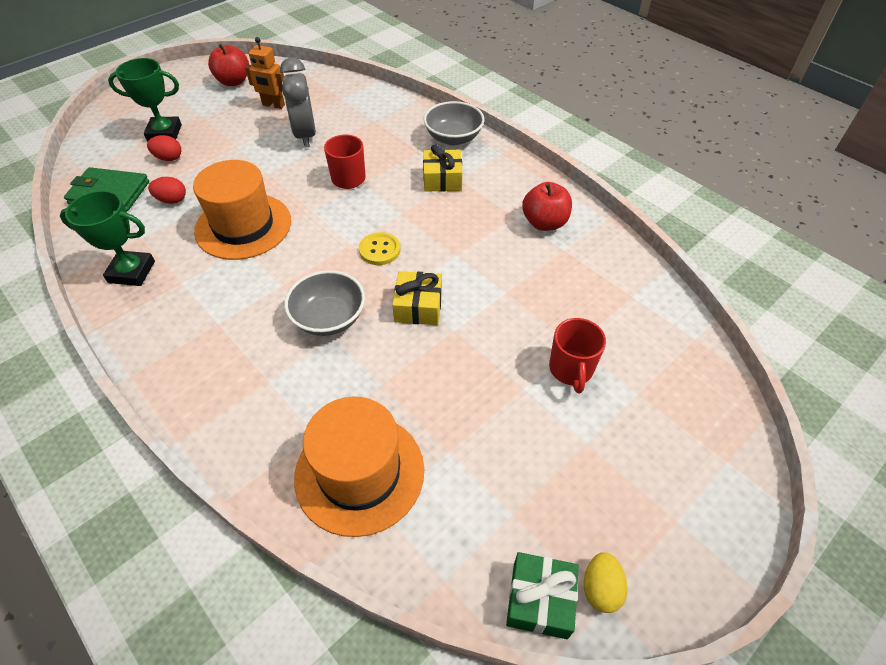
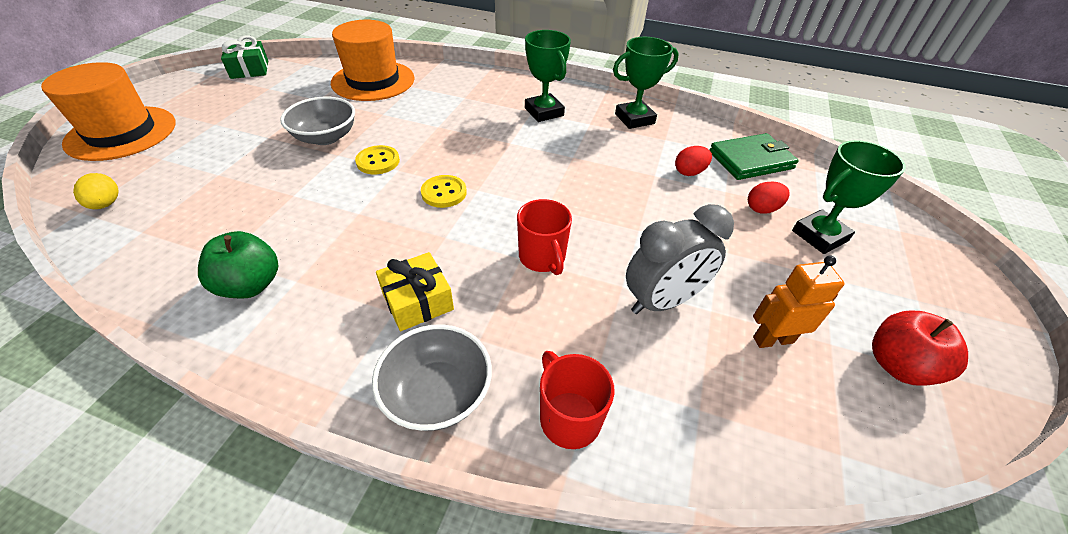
camera: 150 degrees right, 5 degrees down
(206, 317) = (544, 112): none -> green trophy
(243, 226) = (595, 172): orange hat -> orange hat (121, 133)
(305, 135) = (662, 301): grey clock -> grey clock turned 105 degrees clockwise
(329, 318) = (450, 135): grey bowl -> grey bowl (326, 137)
(418, 306) = (378, 161): yellow gift -> yellow button
(544, 223) = (251, 285): red apple -> green apple
(571, 369) = (223, 158): red mug -> red mug (569, 417)
(600, 588) = (212, 78): yellow egg -> yellow egg (106, 204)

